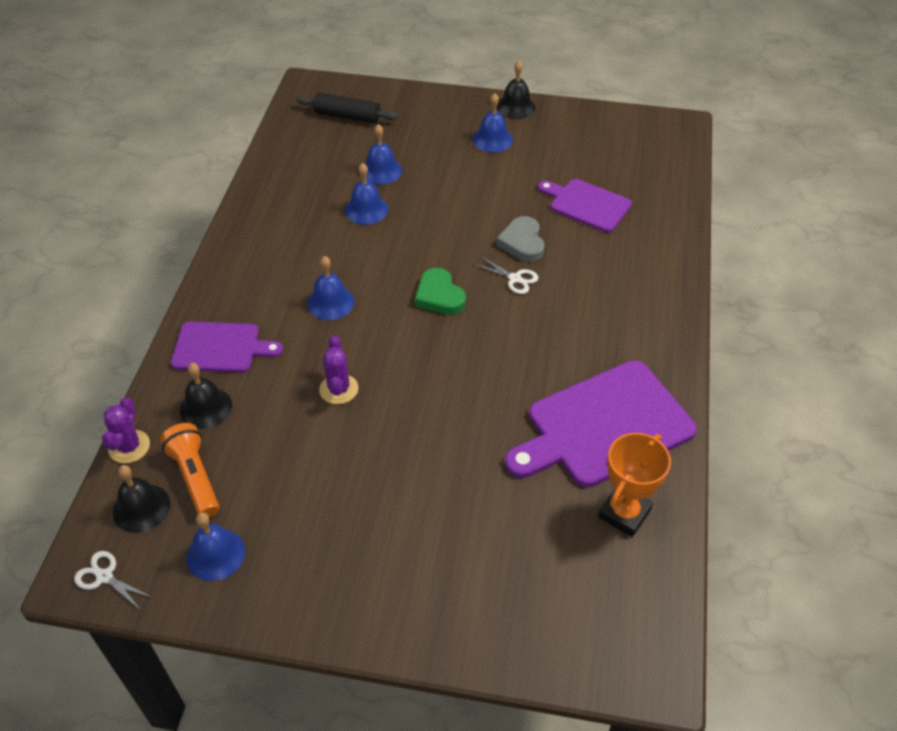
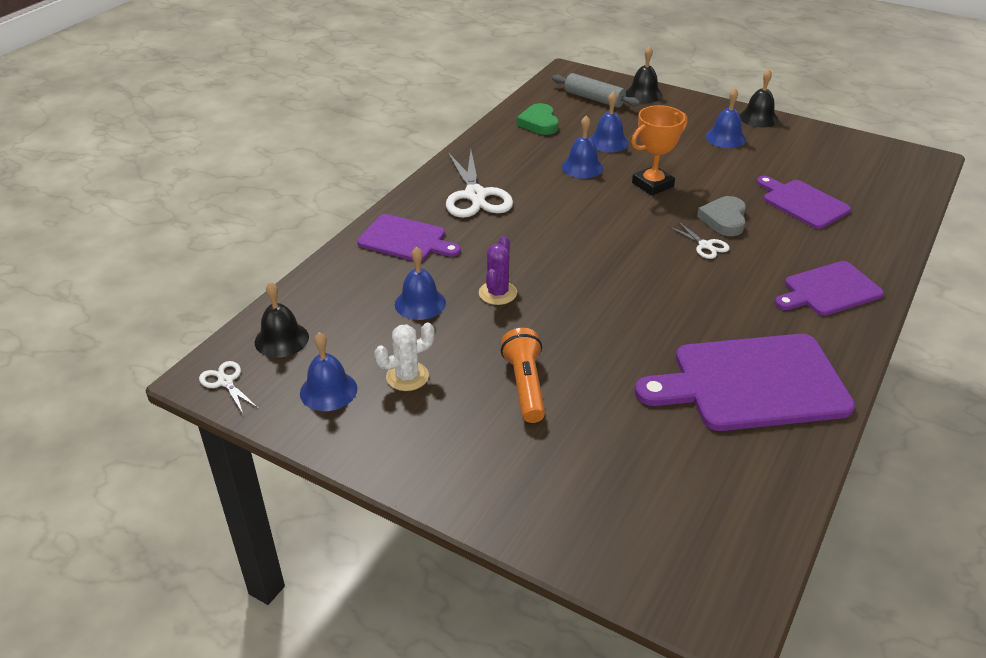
camera: 20 degrees right, 10 degrees down
(129, 447) = (293, 292): purple cactus -> none
(195, 477) = (338, 328): orange flashlight -> orange flashlight (525, 385)
(205, 407) = (372, 279): black bell -> black bell (643, 94)
(271, 273) = (475, 196): none -> white scissors
(287, 514) = (407, 376): none -> white cactus
(330, 302) = (519, 227): blue bell -> blue bell (420, 303)
(347, 116) = (594, 99): black rolling pin -> grey rolling pin
(439, 296) = (624, 243): green heart -> green heart (539, 123)
(624, 513) = (746, 463): orange trophy -> orange trophy (652, 185)
(638, 302) = (829, 290): none -> purple cutting board

